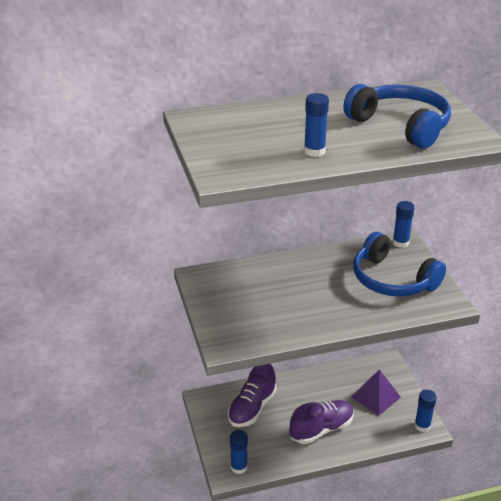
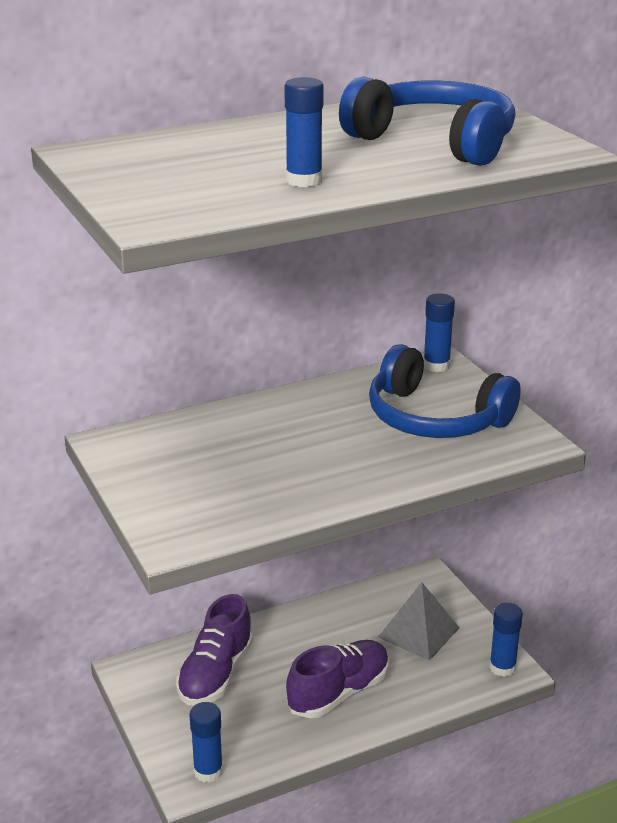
camera: 10 degrees left, 5 degrees down
(375, 397) = (419, 632): purple pyramid -> grey pyramid

